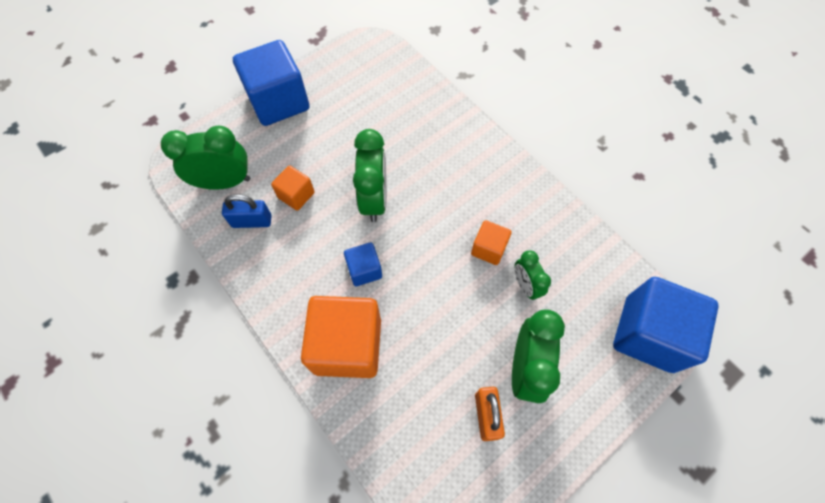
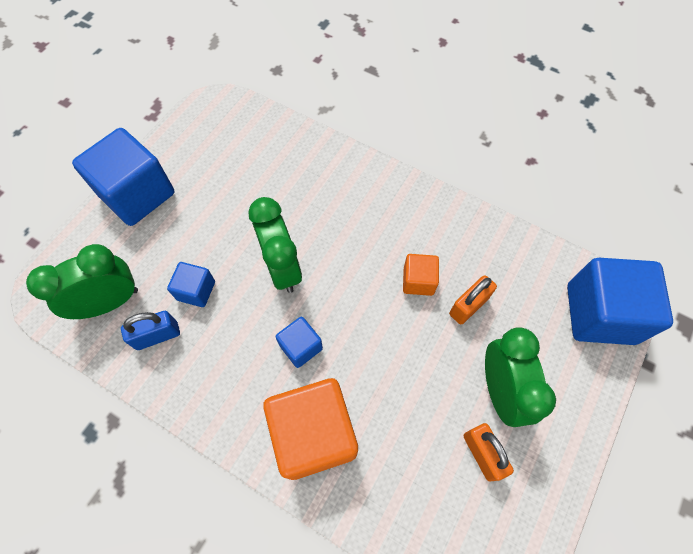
camera: 20 degrees left, 0 degrees up
(296, 195) = (196, 291): orange cube -> blue cube
(525, 285) = (468, 306): green clock -> orange padlock

